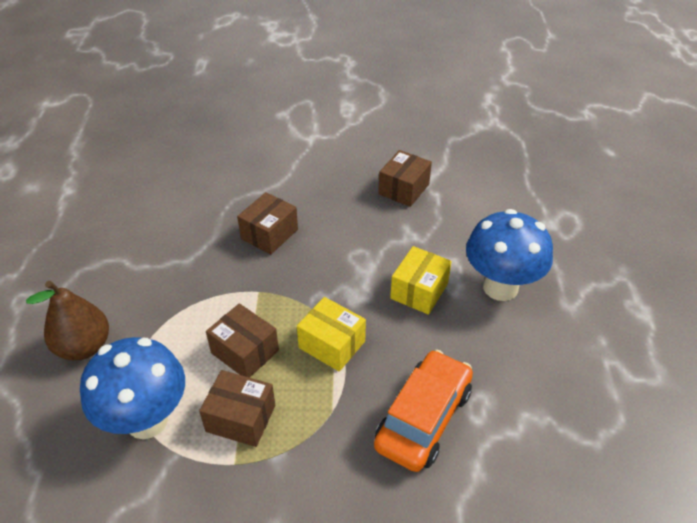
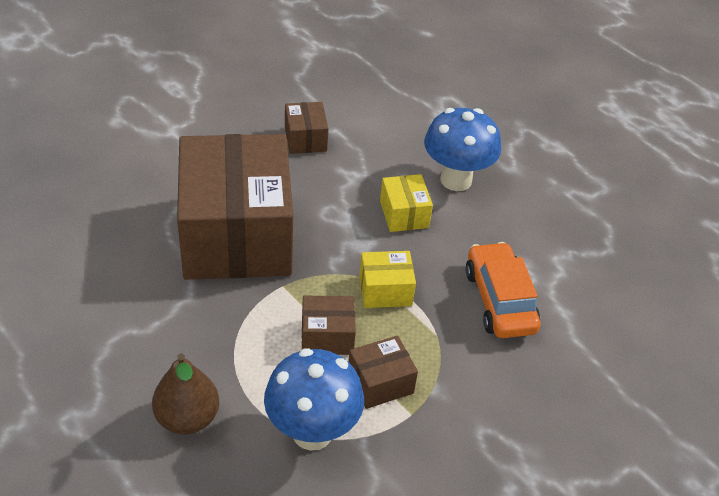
camera: 45 degrees left, 0 degrees up
(269, 234) = (236, 235): brown box -> brown box, size x2.48

